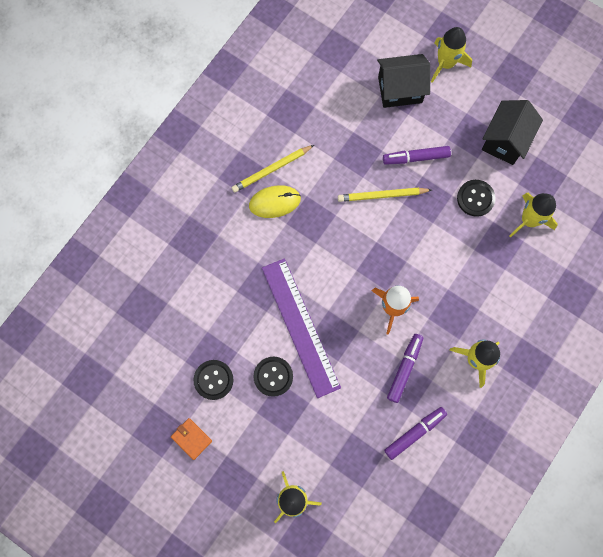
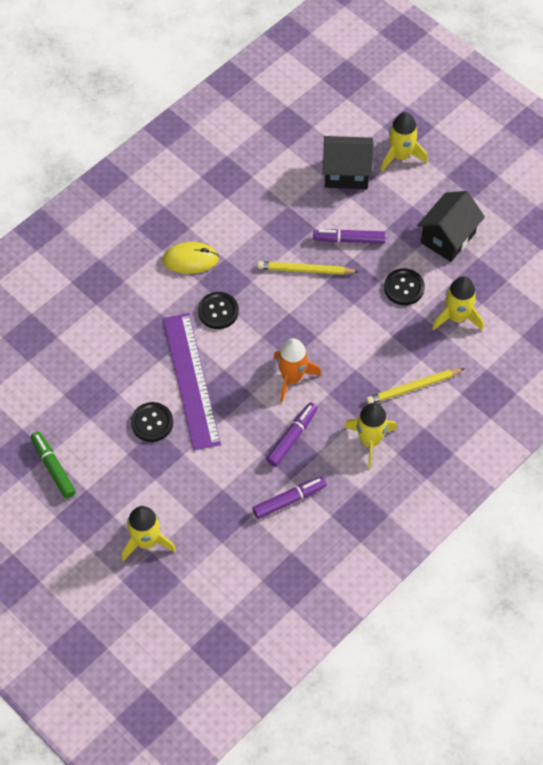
camera: 10 degrees right, 15 degrees down
(191, 439) = (53, 467): orange wallet -> green marker
(213, 380) = (89, 416): black button -> black button (218, 311)
(271, 170) = (194, 228): yellow pencil -> yellow pencil (413, 387)

